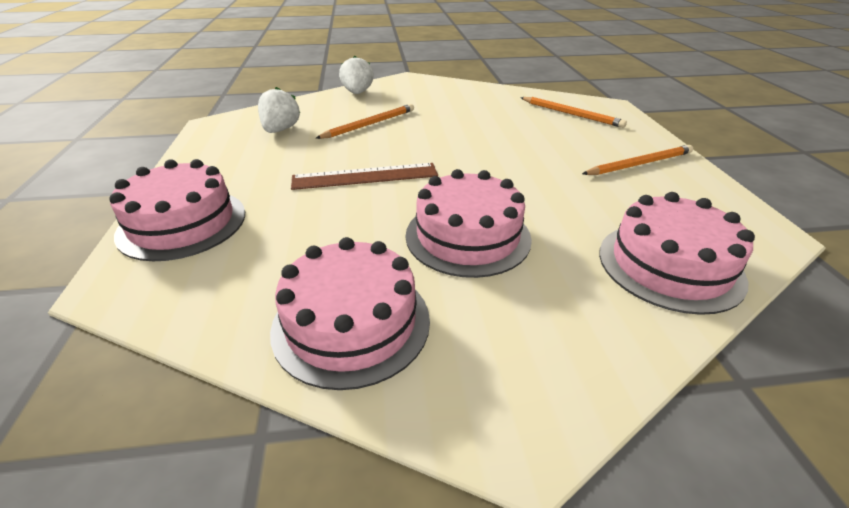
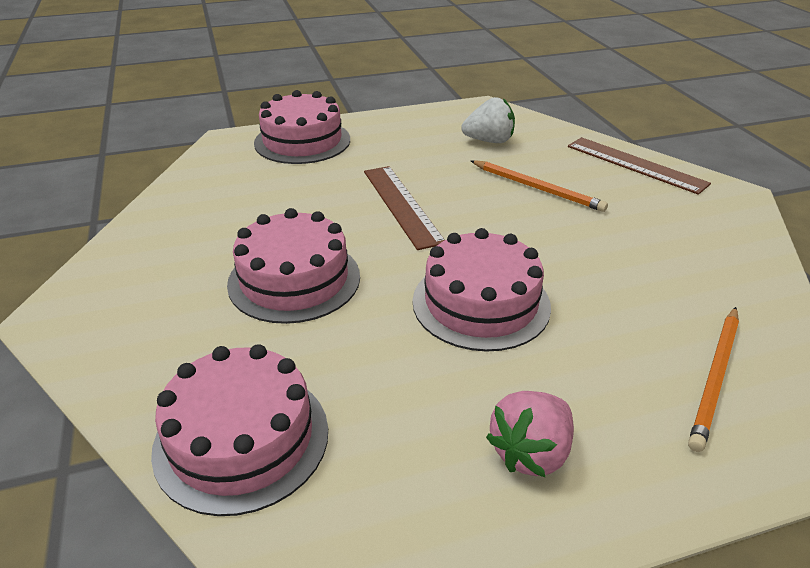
camera: 80 degrees right, 0 degrees up
(351, 323) = (177, 233): pink cake -> pink cake (481, 303)
(357, 93) = (635, 165): white strawberry -> brown ruler
(639, 164) = (530, 452): orange pencil -> pink strawberry

